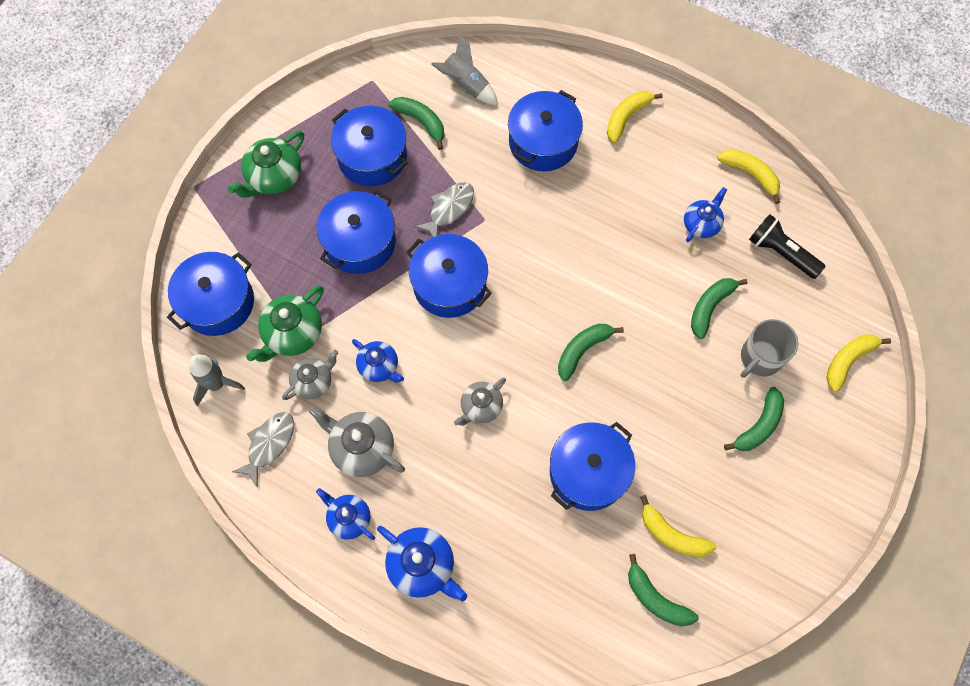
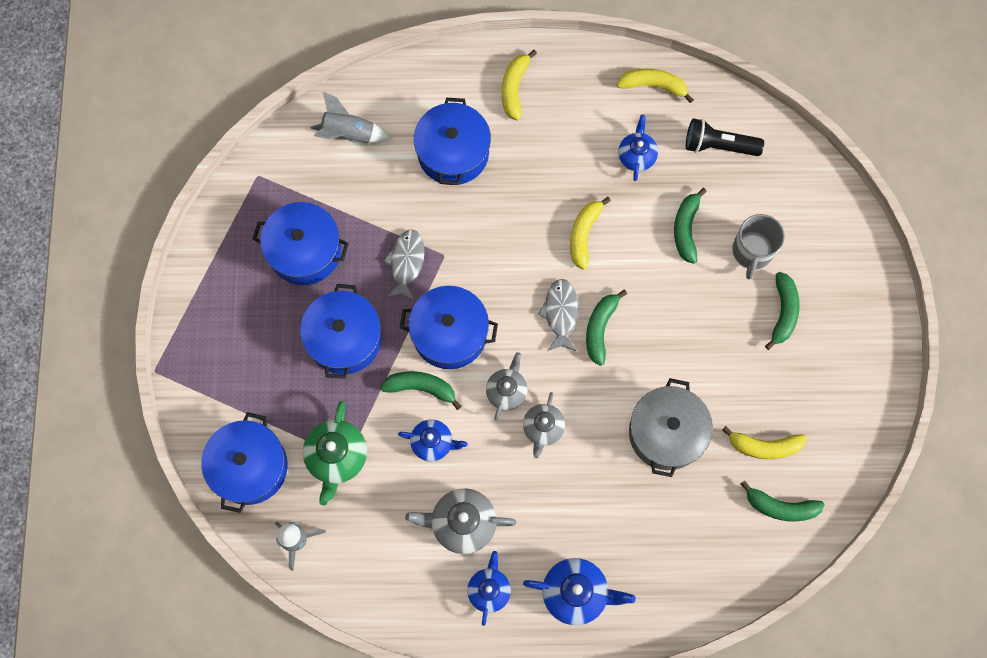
camera: 30 degrees left, 5 degrees up
(269, 444) = (379, 567): grey fish -> grey fish (560, 313)
(274, 177) = (224, 320): green teapot -> none
(313, 381) = (383, 489): grey teapot -> grey teapot (507, 391)
(348, 518) = (489, 589): blue teapot -> blue teapot turned 90 degrees clockwise
(421, 122) = (329, 192): green banana -> green banana (421, 388)
(588, 472) = (666, 433): blue pot -> grey pot
(848, 361) = (825, 214): yellow banana -> yellow banana (584, 234)

